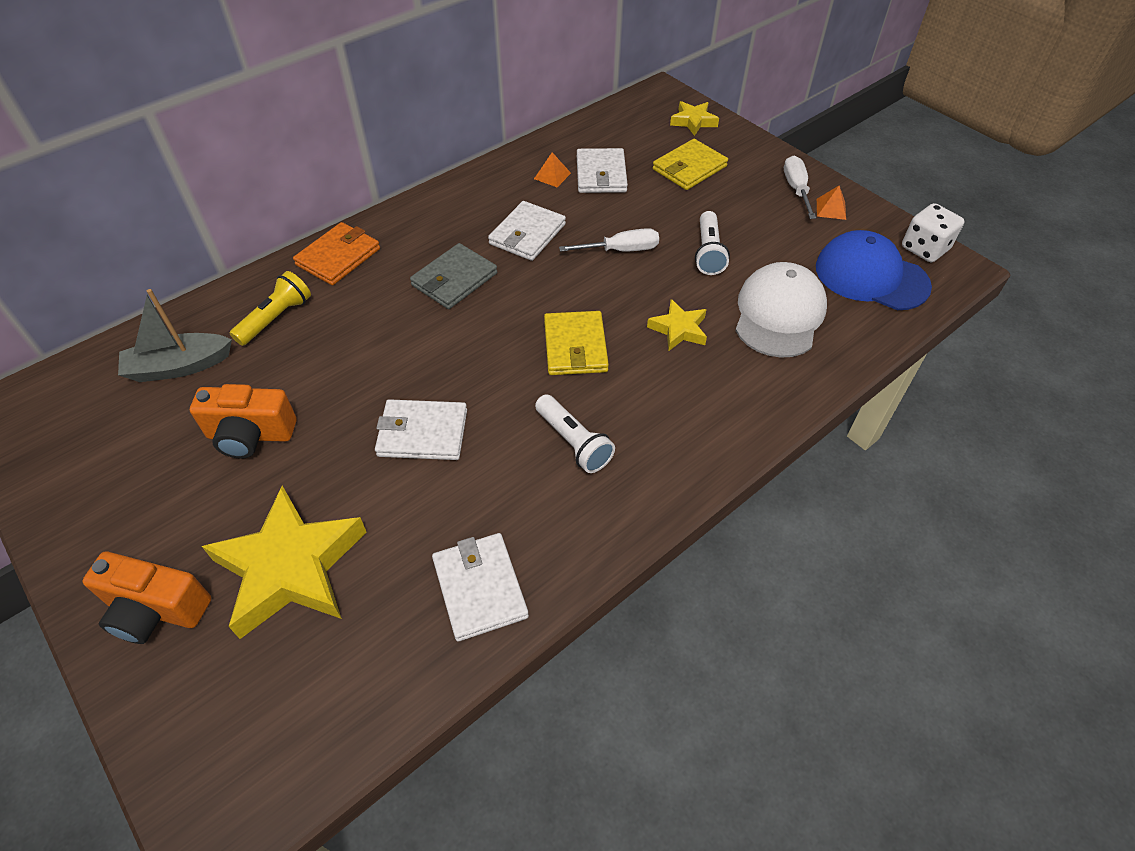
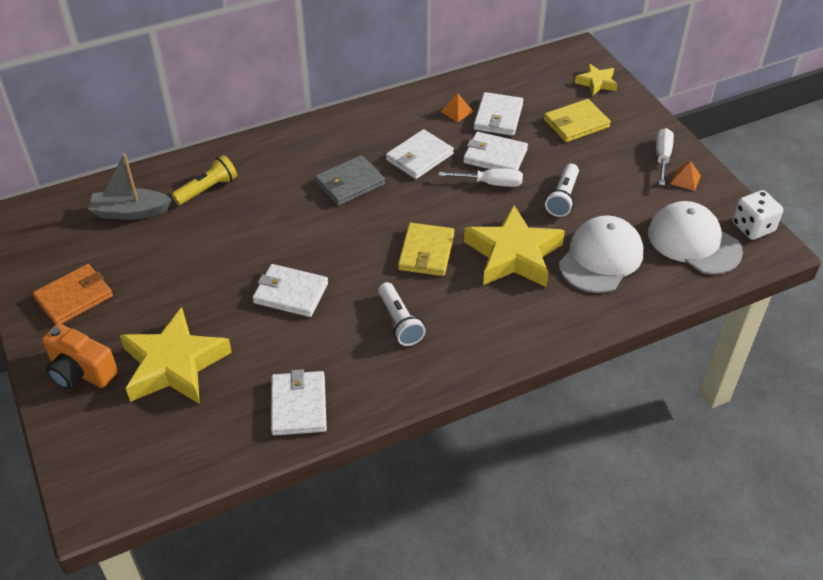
camera: 15 degrees right, 5 degrees down
(250, 435) = (169, 270): orange camera -> none
(338, 257) = (266, 150): orange wallet -> orange wallet (74, 297)
(614, 218) = (495, 156): none -> white wallet
(678, 329) = (513, 254): yellow star -> yellow star, size x2.00
(871, 276) = (693, 242): blue cap -> white cap

